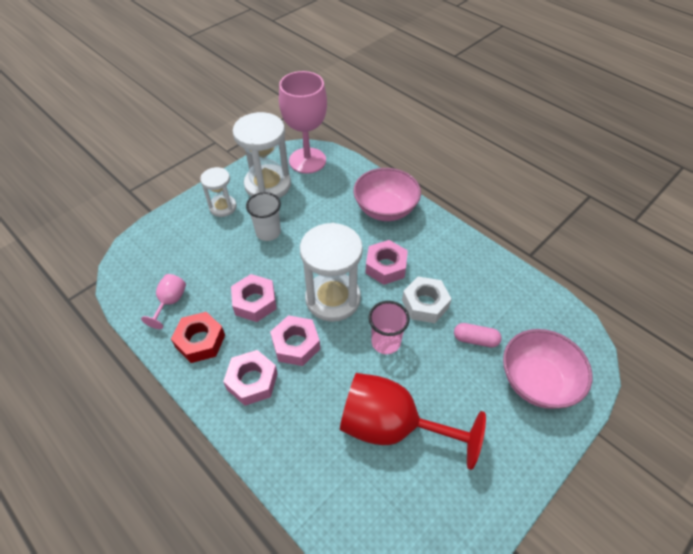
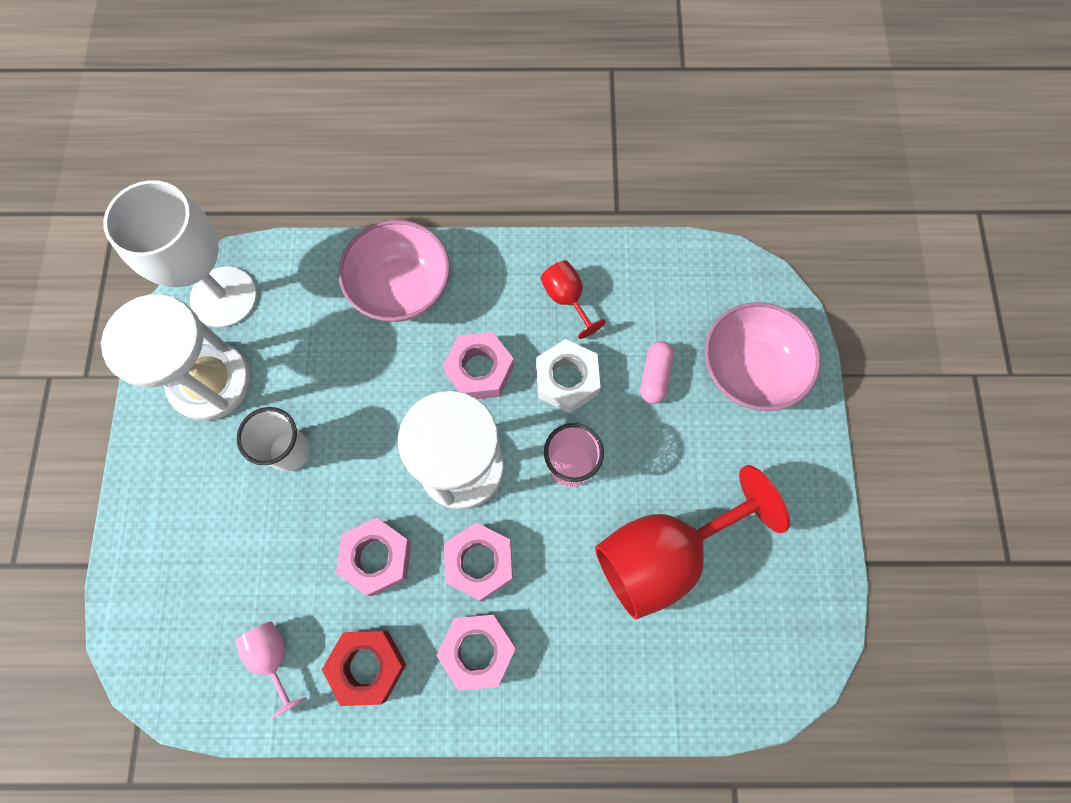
camera: 45 degrees left, 20 degrees up
(223, 207) = (186, 469): white hourglass -> none
(307, 160) = (223, 297): pink goblet -> white goblet
(462, 270) = (567, 299): none -> red goblet
(475, 339) = (654, 376): pink capsule -> pink capsule turned 45 degrees counterclockwise

